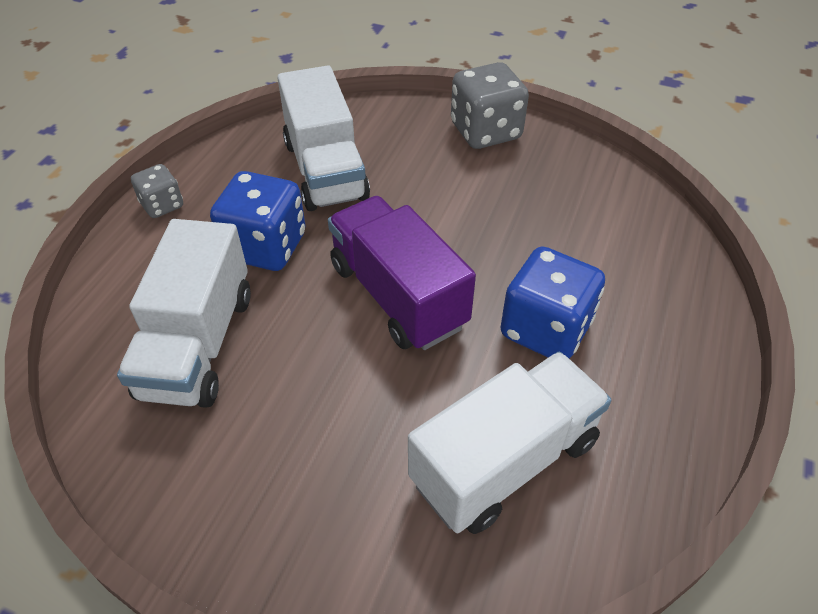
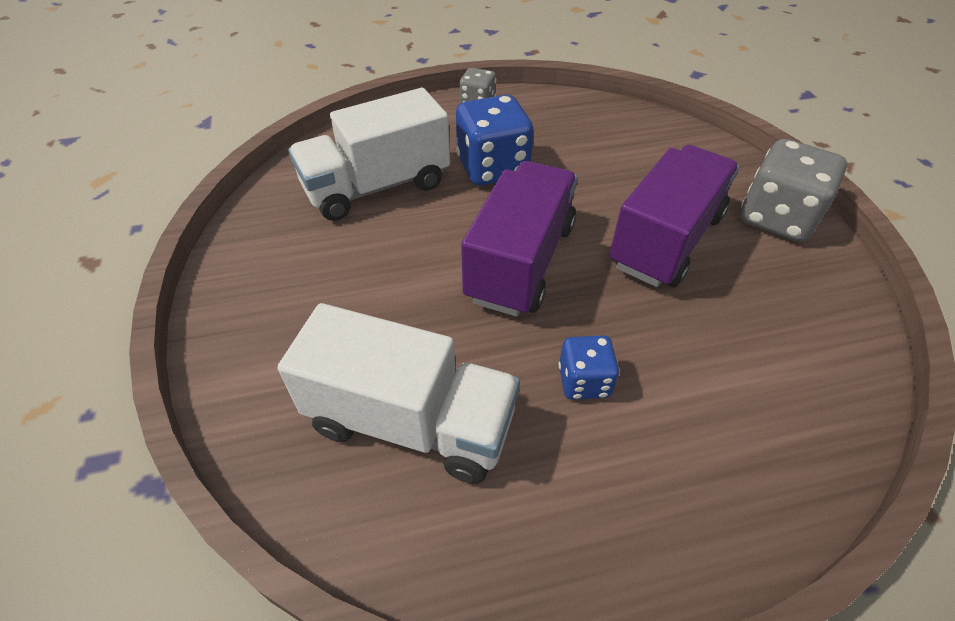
camera: 55 degrees right, 0 degrees up
(325, 170) = (603, 154): white truck -> none
(454, 199) = (666, 240): none -> purple truck
(545, 329) = (584, 381): blue dice -> blue dice, size x0.56

